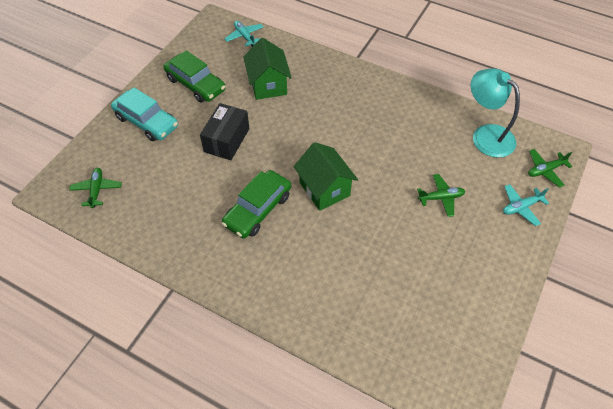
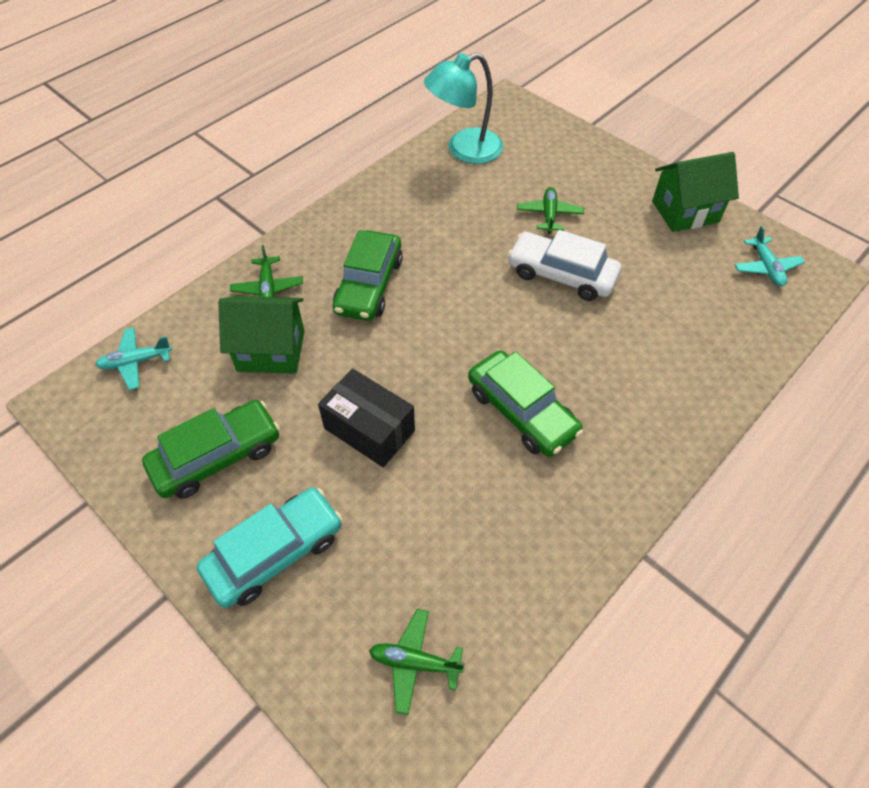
camera: 75 degrees left, 0 degrees up
(324, 189) = (504, 325): green house -> green house (685, 212)
(332, 114) = (369, 285): none -> green car
(383, 214) = (561, 274): none -> white car
(521, 207) = (578, 155): turquoise plane -> turquoise plane (766, 267)
(545, 170) = (532, 121): green plane -> green plane (268, 288)

